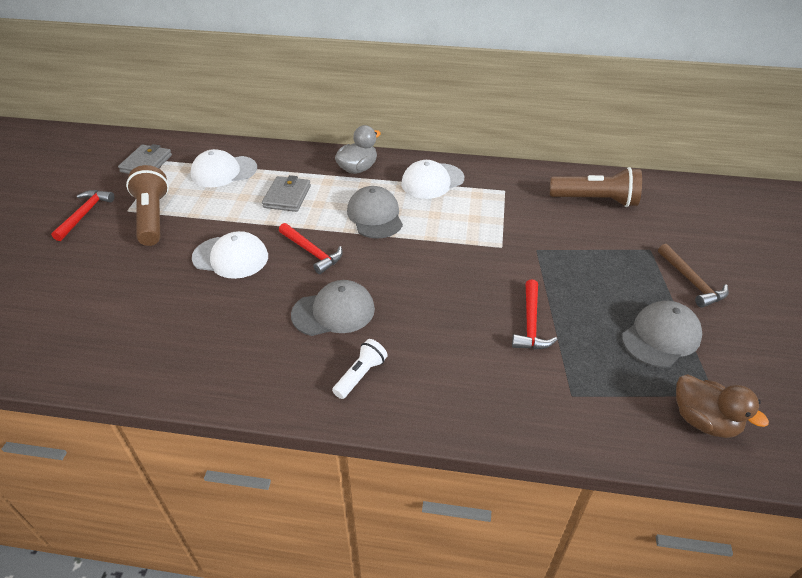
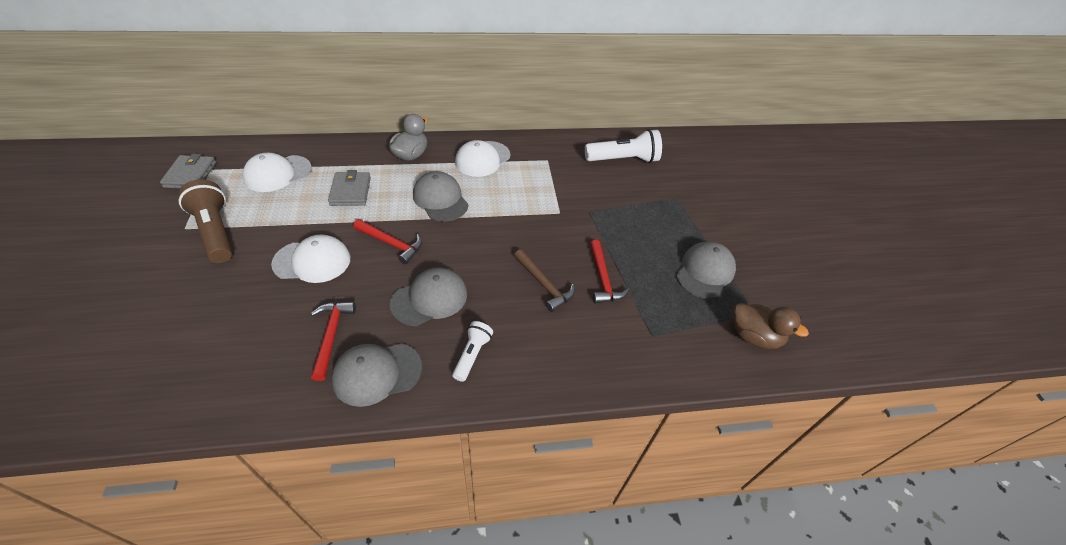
camera: 20 degrees left, 5 degrees up
(84, 214) = (136, 239): red hammer -> red hammer (331, 336)
(259, 374) = (377, 373): none -> grey cap
(596, 200) = (623, 160): brown flashlight -> white flashlight
(691, 282) = (714, 221): brown hammer -> brown hammer (544, 284)

